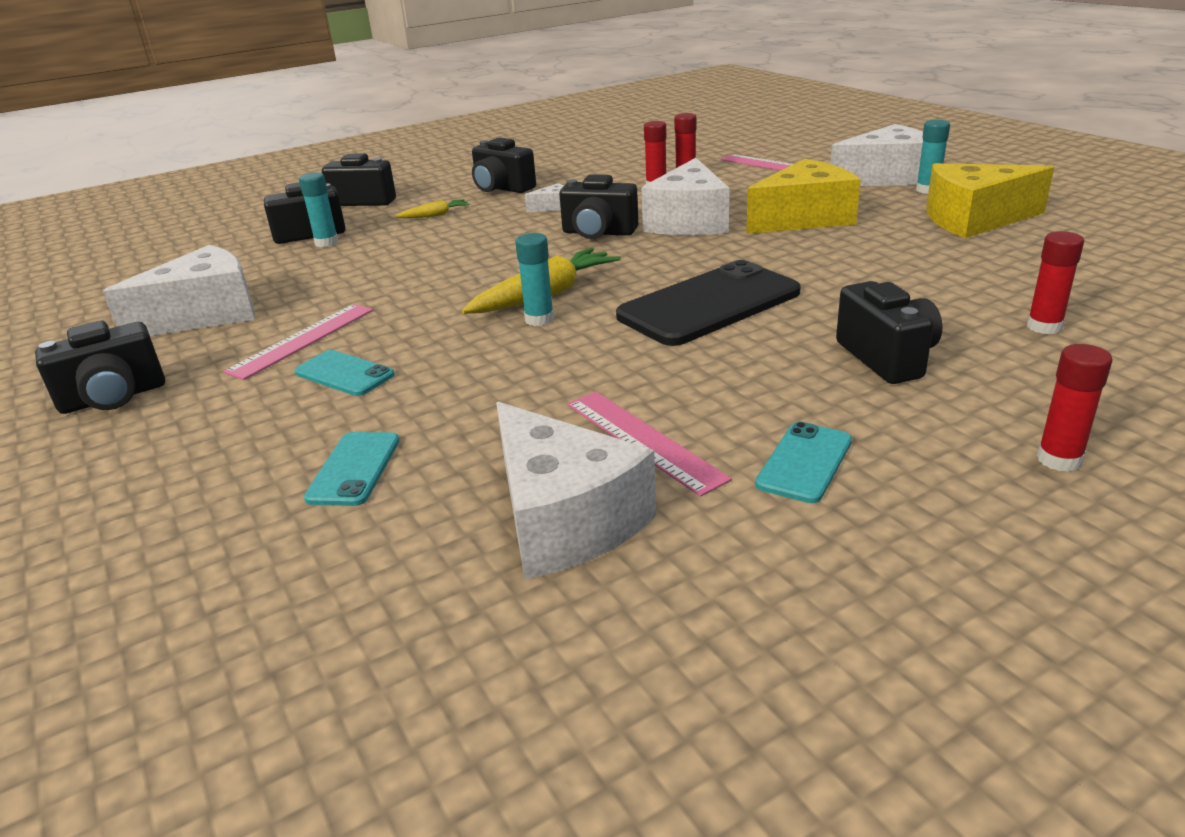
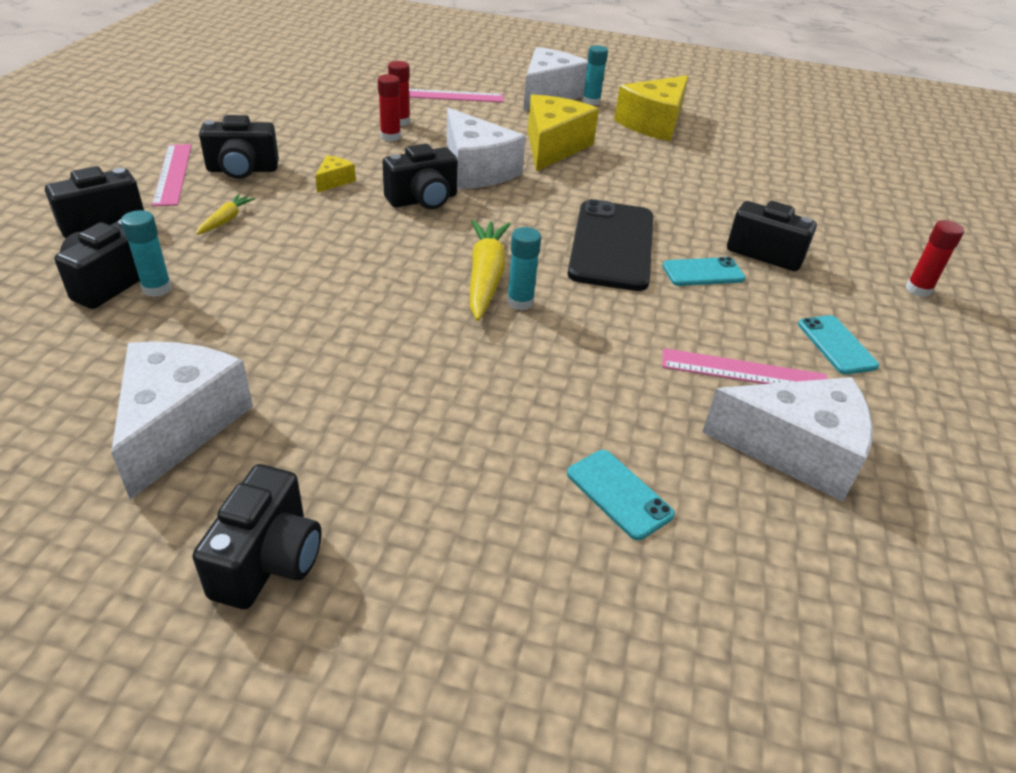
camera: 50 degrees left, 10 degrees up
(303, 340) = (351, 406): pink ruler -> pink ruler (173, 174)
(344, 374) = (456, 420): turquoise phone -> turquoise phone (703, 272)
(553, 207) = (334, 181): white cheese -> yellow cheese
(1044, 327) = (798, 202): red glue stick -> none

